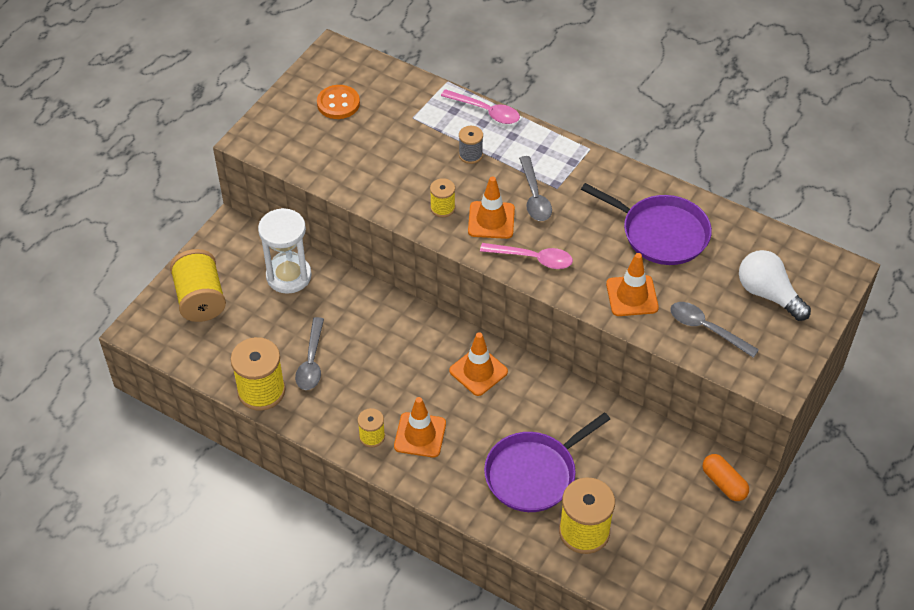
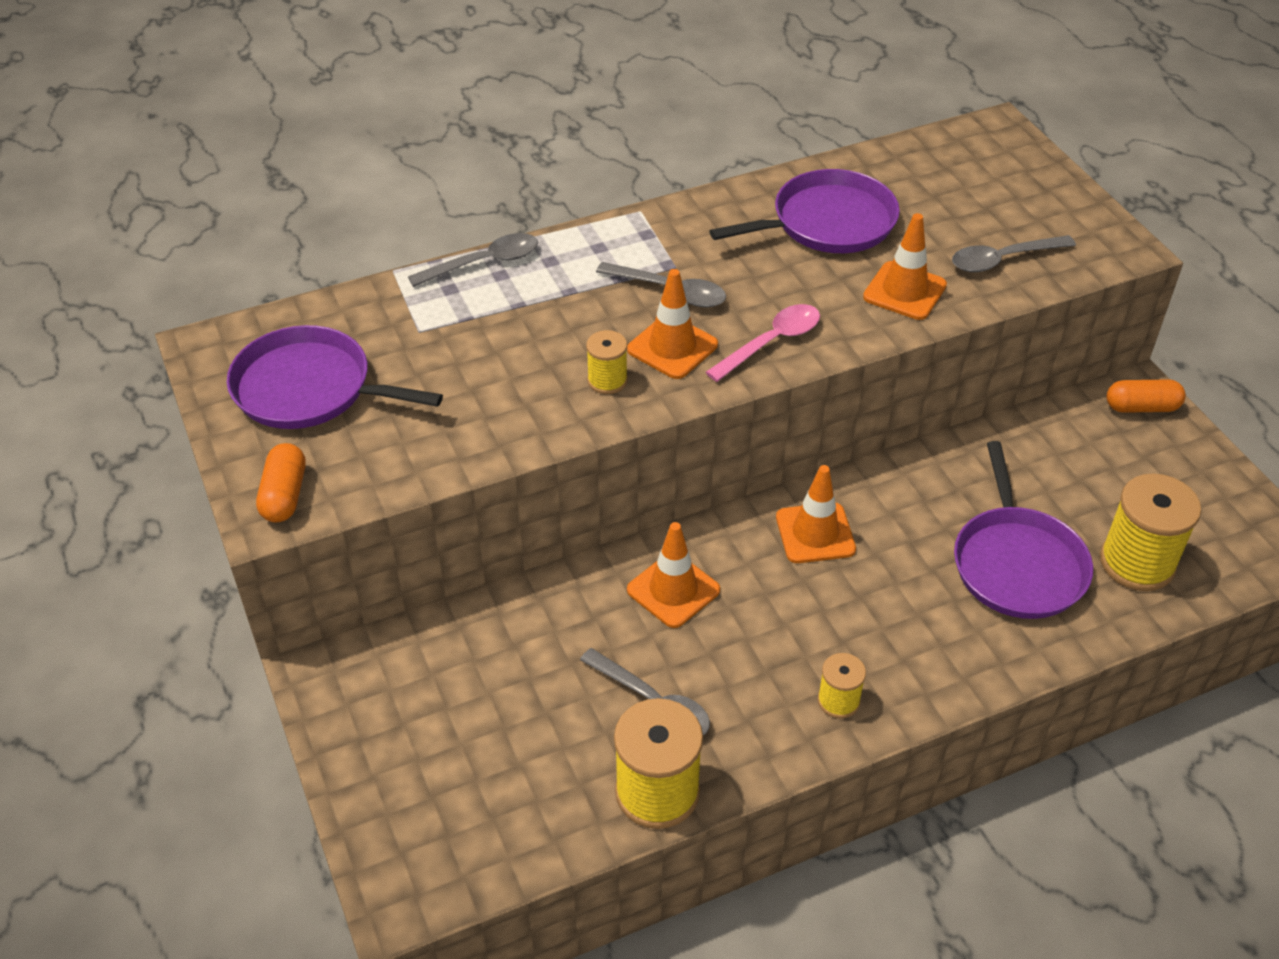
camera: 55 degrees left, 5 degrees down
(200, 299) = (417, 781): yellow spool -> none
(266, 137) = (284, 495): none -> orange capsule
(289, 276) = (476, 650): white hourglass -> none
(338, 103) = (309, 389): orange button -> purple pan
(420, 435) = (874, 646): orange traffic cone -> orange traffic cone (673, 590)
(470, 155) = (543, 311): grey spool -> none
(486, 111) = (484, 263): pink spoon -> grey spoon
(768, 294) = (988, 192): white light bulb -> none

